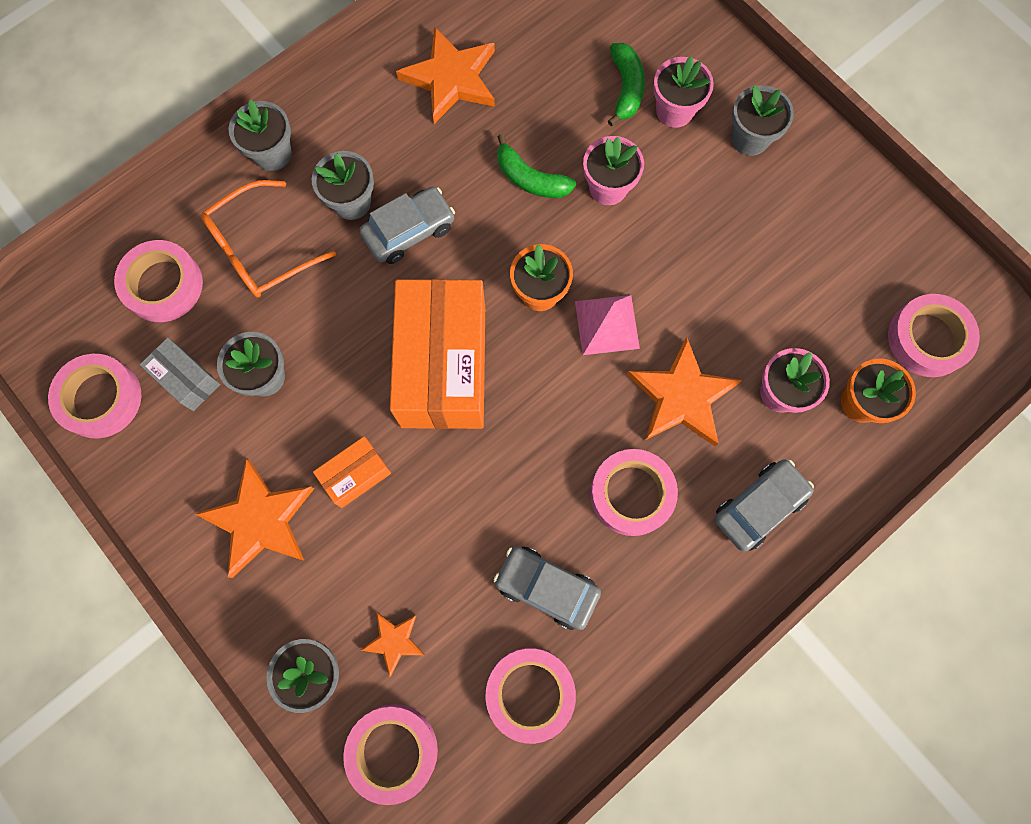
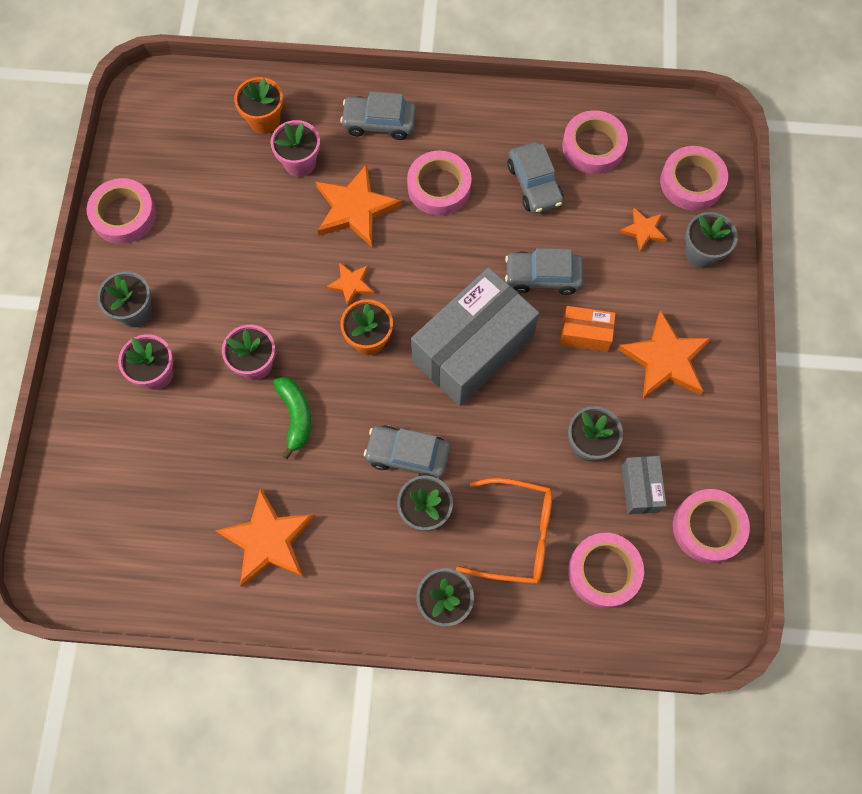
camera: 135 degrees left, 5 degrees down
(443, 367) = (472, 349): orange box -> grey box
(446, 495) = (542, 276): none -> grey car
(607, 324) = (351, 284): pink pyramid -> orange star
(625, 88) = (167, 419): green banana -> none
(927, 339) = (188, 117): pink tape -> pink tape (124, 215)

